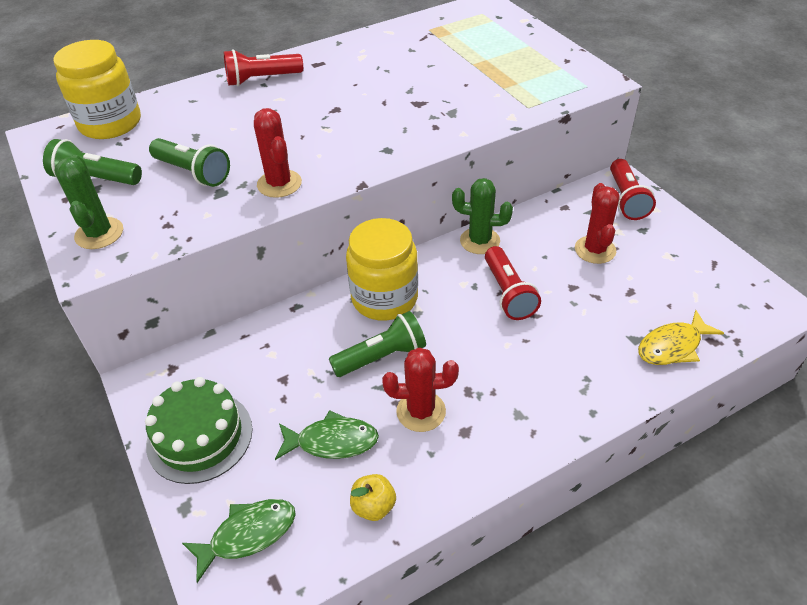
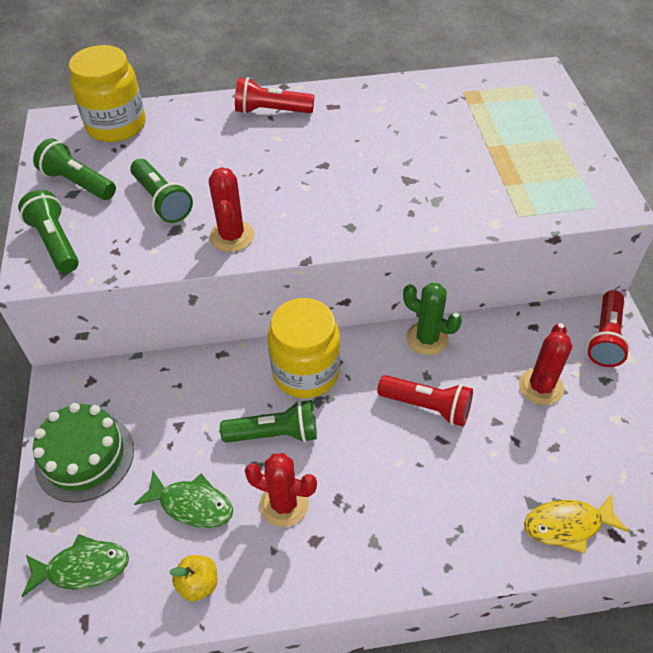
camera: 20 degrees right, 5 degrees up
(99, 233) = (56, 243): green cactus -> green flashlight
(508, 293) = (427, 406): red flashlight -> red flashlight turned 75 degrees counterclockwise

